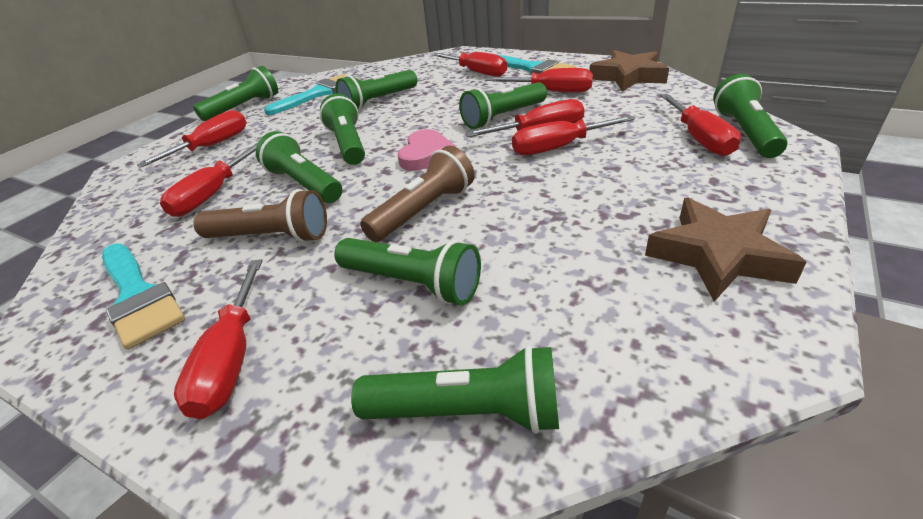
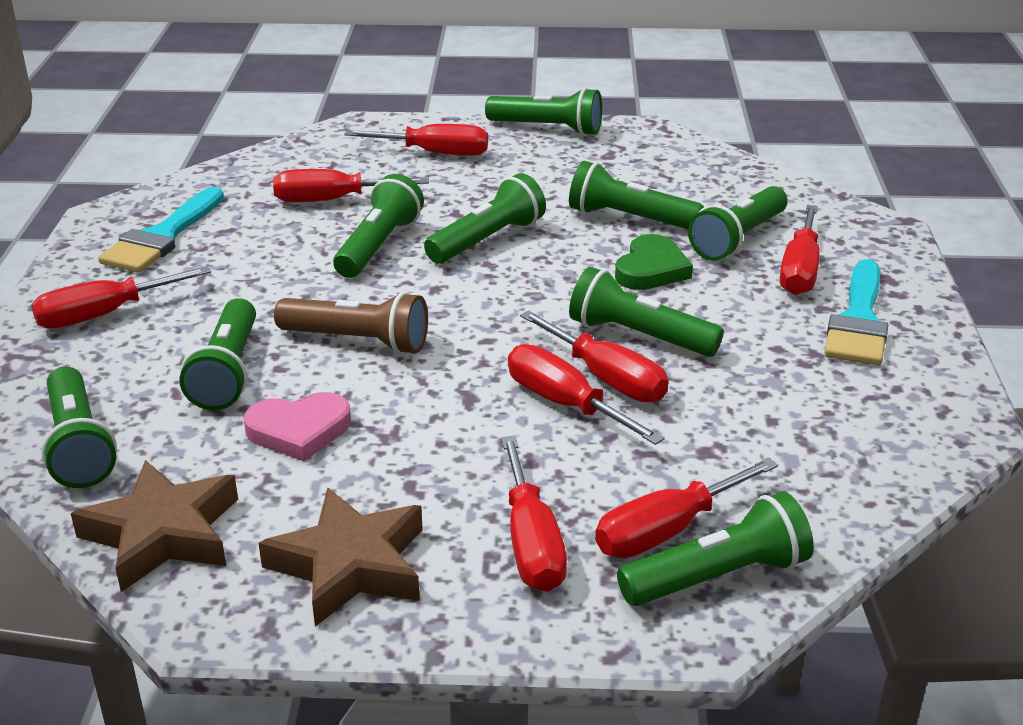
camera: 60 degrees right, 5 degrees down
(271, 237) = (271, 266): brown flashlight -> none
(319, 93) = (625, 164): turquoise brush -> none
(426, 154) = (490, 304): pink heart -> pink heart (299, 430)
(432, 80) = (737, 239): none -> green flashlight
(438, 104) = (651, 269): none -> green heart
(552, 92) = (766, 360): red screwdriver -> red screwdriver (531, 543)
(628, 77) = (894, 428): brown star -> brown star (163, 534)

